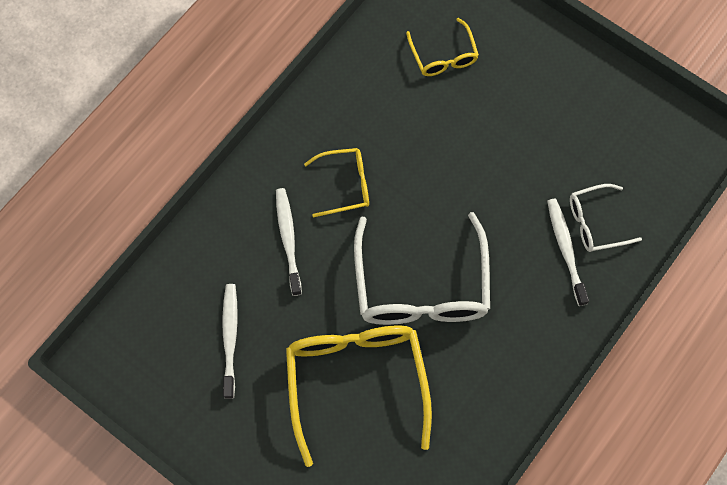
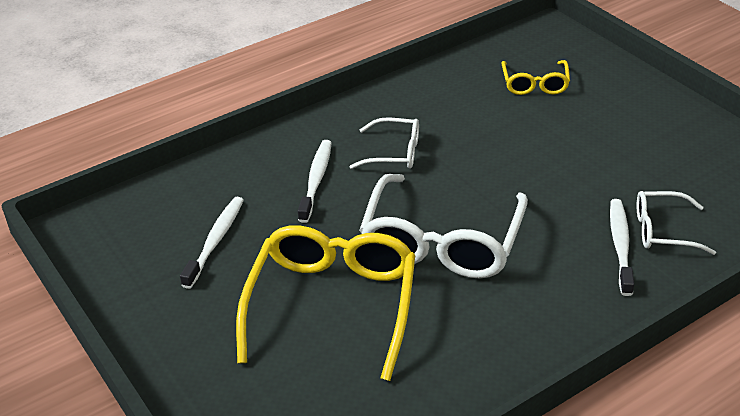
camera: 20 degrees right, 30 degrees down
(345, 185) = (394, 152): yellow glasses -> white glasses

